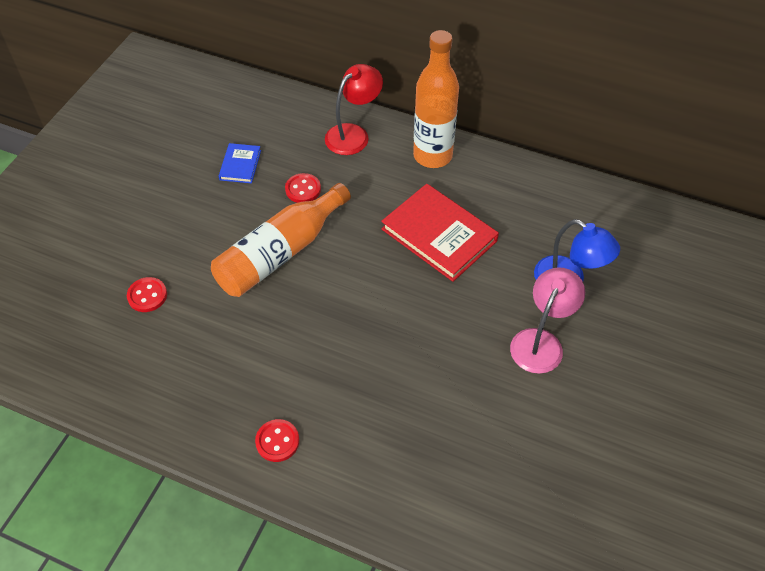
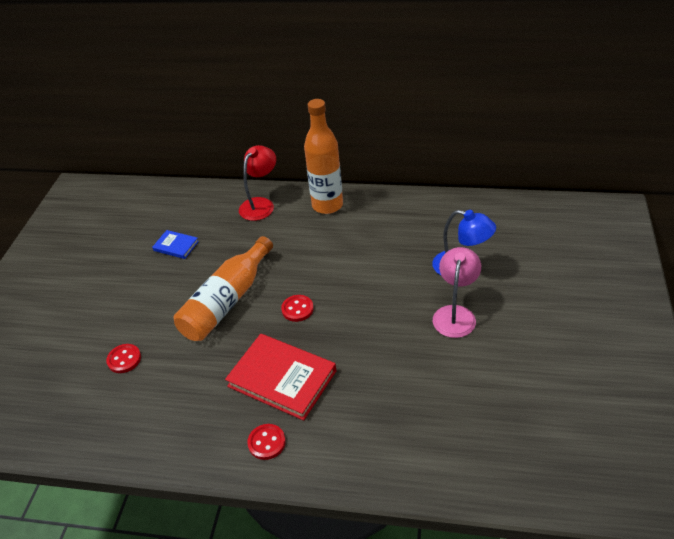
camera: 10 degrees left, 10 degrees down
(240, 165) = (176, 246): blue book -> blue book turned 60 degrees counterclockwise
(303, 189) = (232, 251): red button -> red button (297, 309)
(439, 235) = (350, 258): red book -> red book (282, 378)

